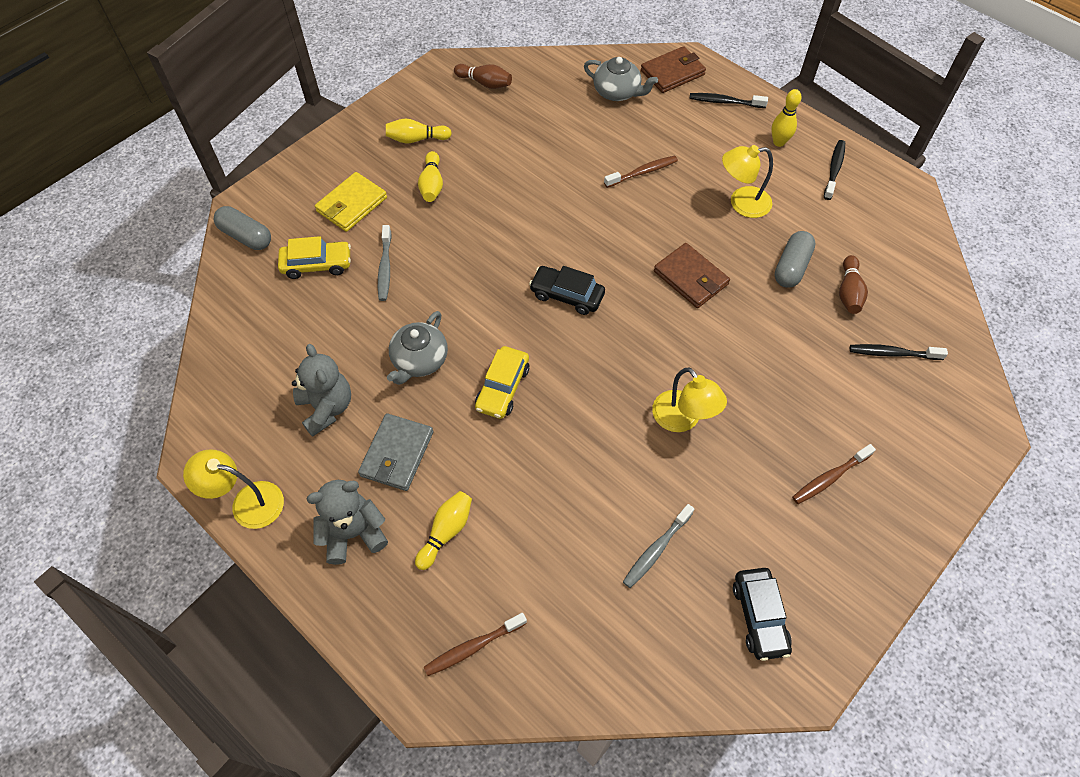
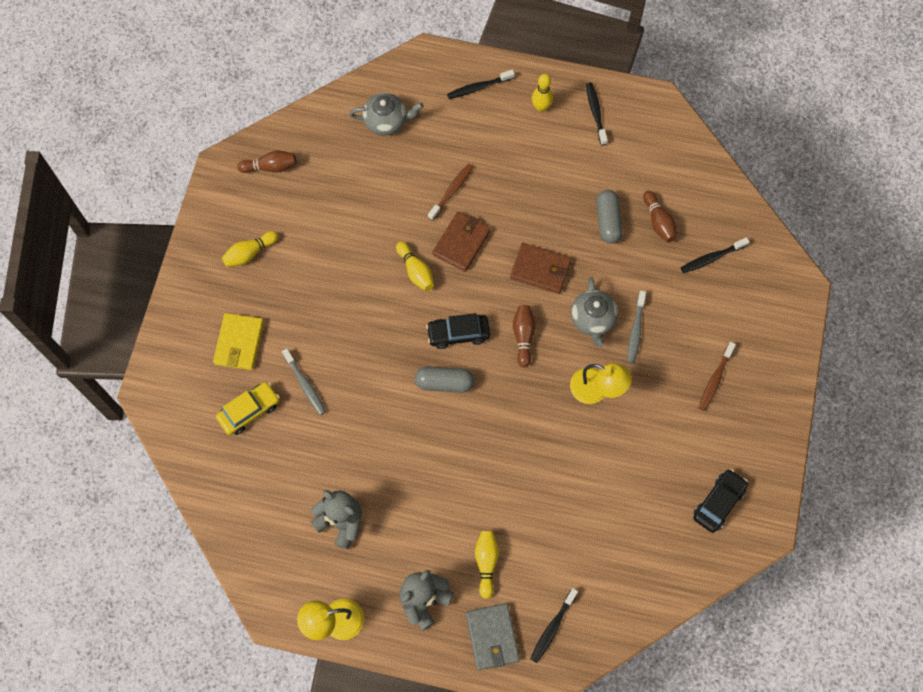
camera: 30 degrees left, 10 degrees up
(246, 236) = (173, 417): grey capsule -> grey capsule (444, 383)
(397, 454) = (415, 527): grey wallet -> grey wallet (492, 637)
(419, 360) = (383, 447): grey teapot -> grey teapot (593, 319)
(432, 185) = (292, 290): yellow bowling pin -> yellow bowling pin (416, 271)
(473, 647) = (552, 628): brown toothbrush -> black toothbrush
(502, 388) = (458, 435): yellow car -> none
(633, 330) = (523, 336): none -> brown bowling pin
(656, 550) = (631, 495): grey toothbrush -> grey toothbrush (635, 331)
(672, 73) = (420, 78): brown wallet -> brown wallet (461, 243)
(741, 203) = (542, 181): yellow lamp -> none
(759, 616) = (718, 503): black car -> black car turned 105 degrees counterclockwise

